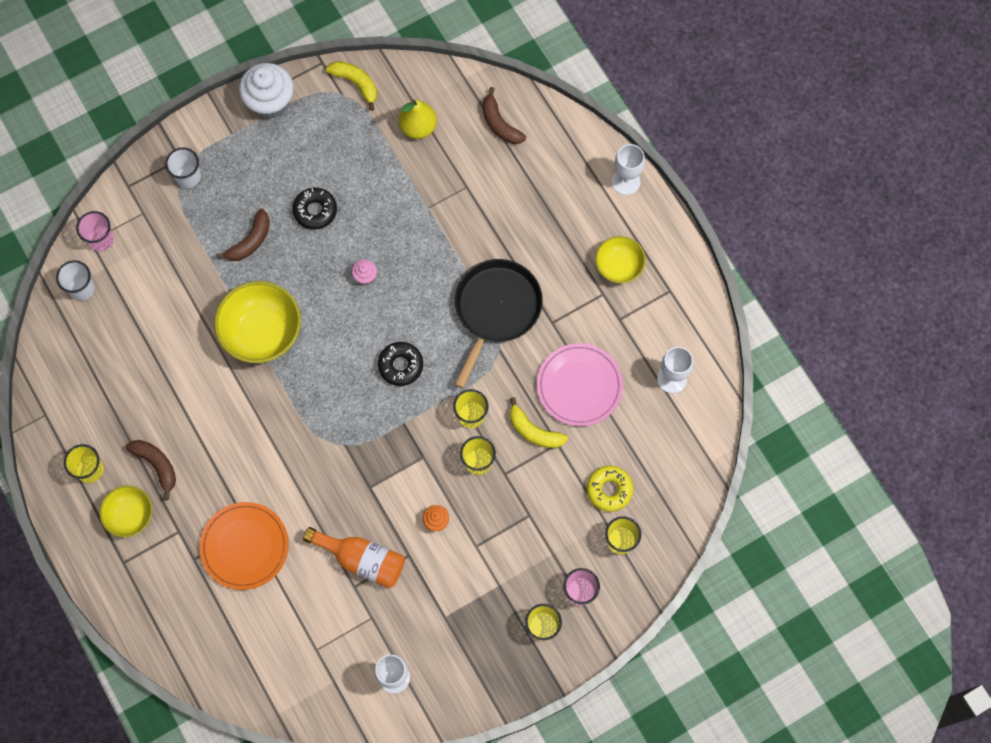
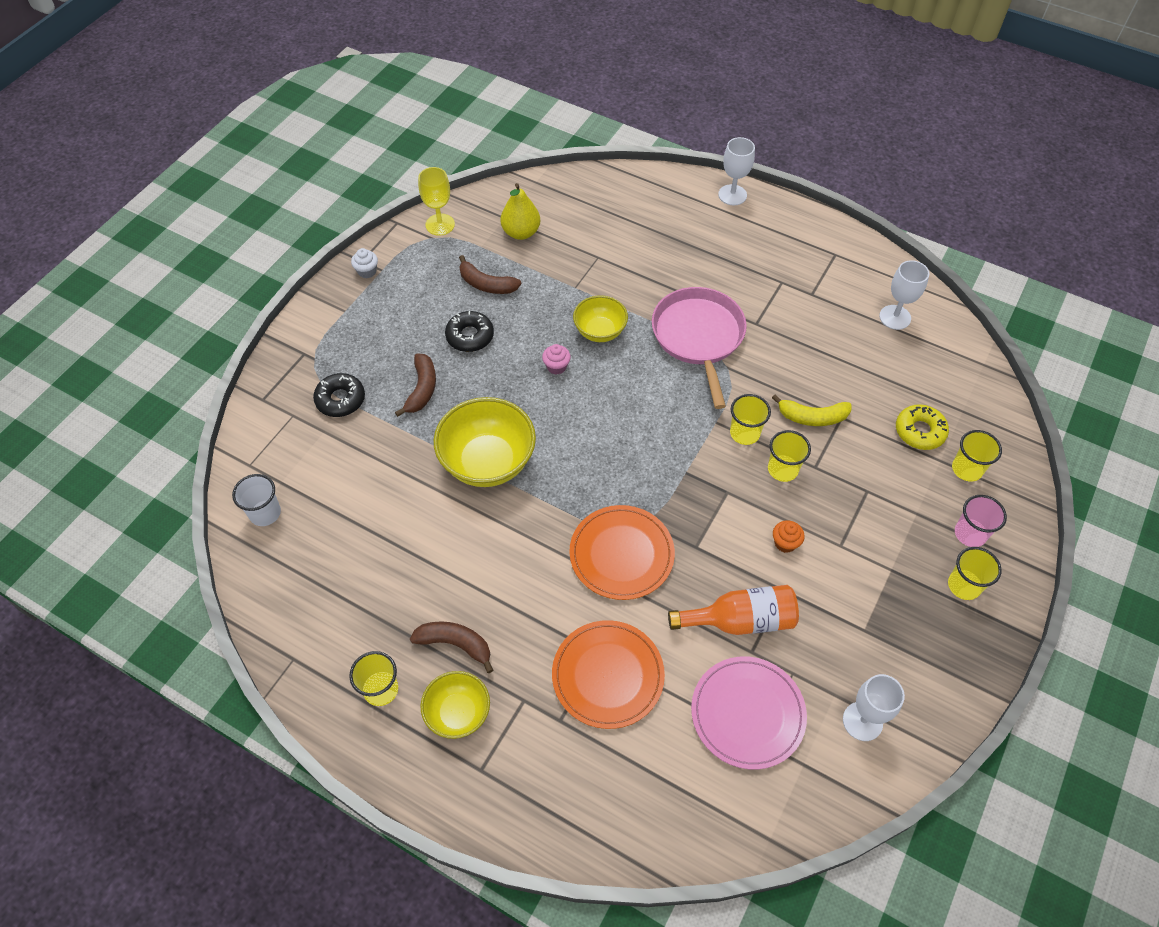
camera: 30 degrees left, 15 degrees down
(101, 239) = (261, 459): pink cup -> none
(188, 177) = (322, 364): white cup -> none
(270, 102) = (367, 271): white cupcake -> white cupcake, size x0.46
(312, 462) = (621, 554): none -> orange plate
(356, 83) = (440, 224): yellow banana -> yellow goblet
(400, 365) = (645, 424): black donut -> black donut (340, 399)
(496, 309) = (698, 337): black pan -> pink pan
(499, 124) = (592, 200): brown banana -> brown banana (486, 284)
(579, 386) = (821, 361): pink plate -> pink plate (747, 713)
(618, 267) = (778, 256): yellow bowl -> yellow bowl (600, 331)

